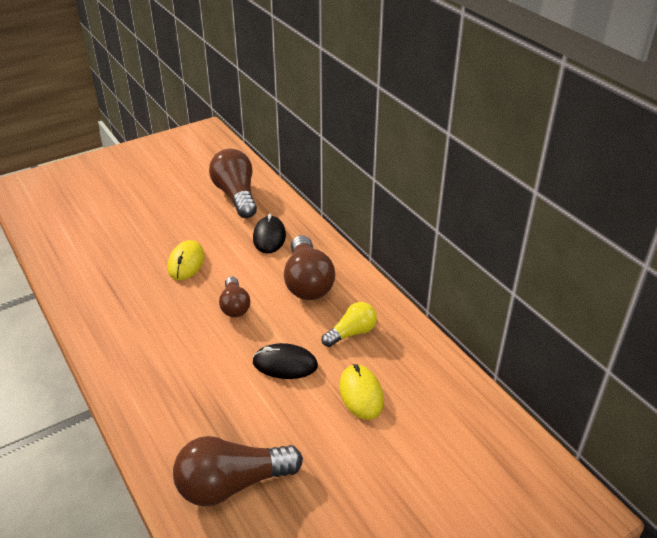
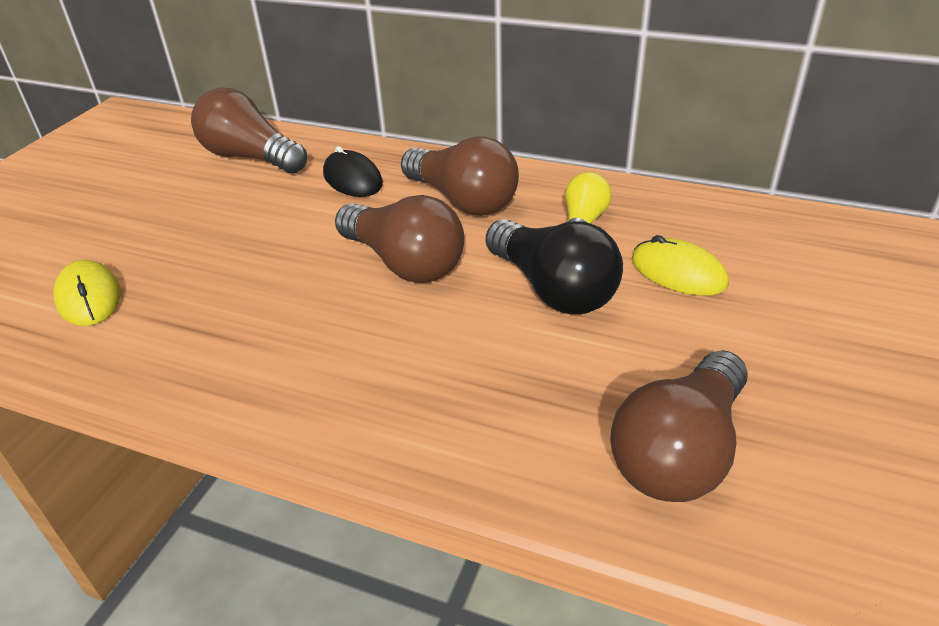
camera: 35 degrees left, 0 degrees up
(186, 262) = (271, 249): yellow mouse -> yellow mouse (89, 297)
(234, 306) = (404, 263): brown light bulb -> brown light bulb, size x1.69
(285, 364) = (553, 289): black mouse -> black light bulb

